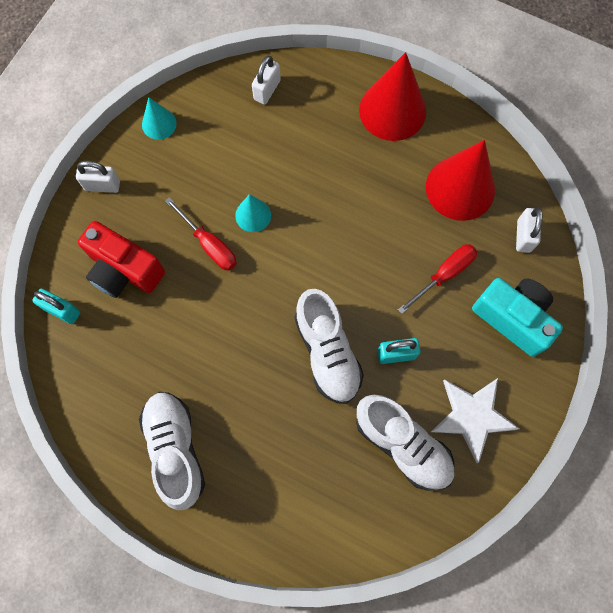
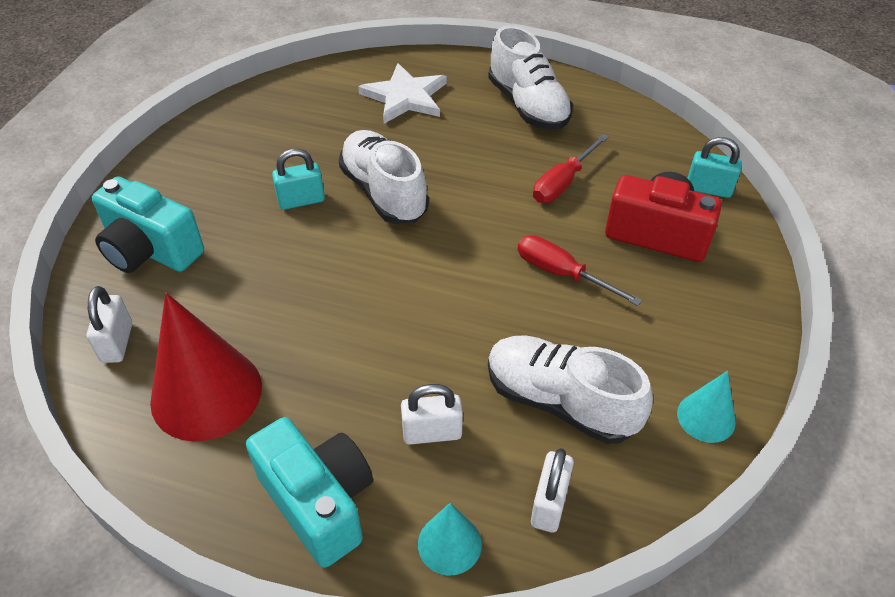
camera: 170 degrees right, 25 degrees down
(102, 185) = (741, 320): white padlock -> white padlock (432, 433)
(253, 215) = (514, 314): turquoise cone -> turquoise cone (449, 544)
(392, 110) = (319, 502): red cone -> turquoise camera
(402, 445) = (292, 134): white shoe -> white shoe (560, 402)
(444, 275) = (238, 283): red screwdriver -> red screwdriver (563, 183)
(472, 416) = (213, 163): white star -> white star (405, 97)

